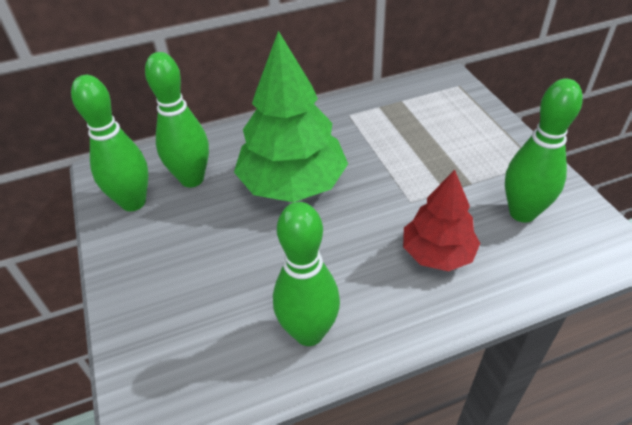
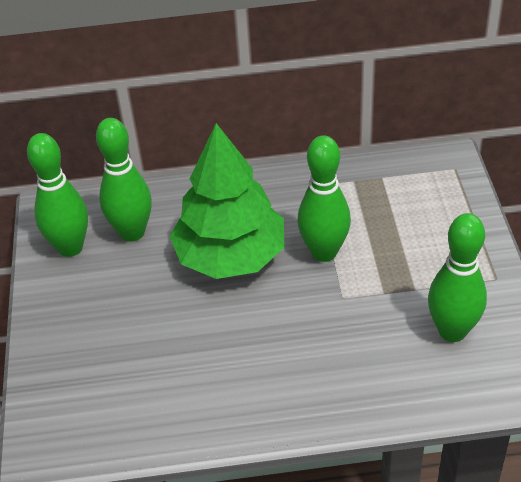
camera: 15 degrees right, 0 degrees up
(309, 332) = (198, 406): green bowling pin -> green bowling pin (324, 252)
(437, 253) = (346, 356): red tree -> none

